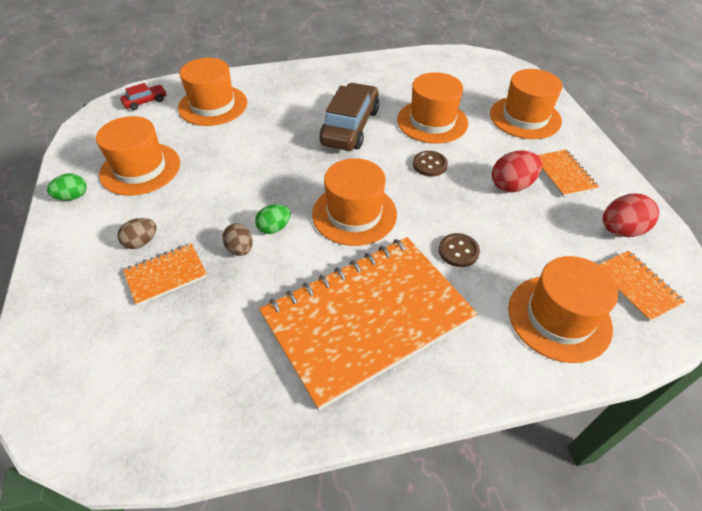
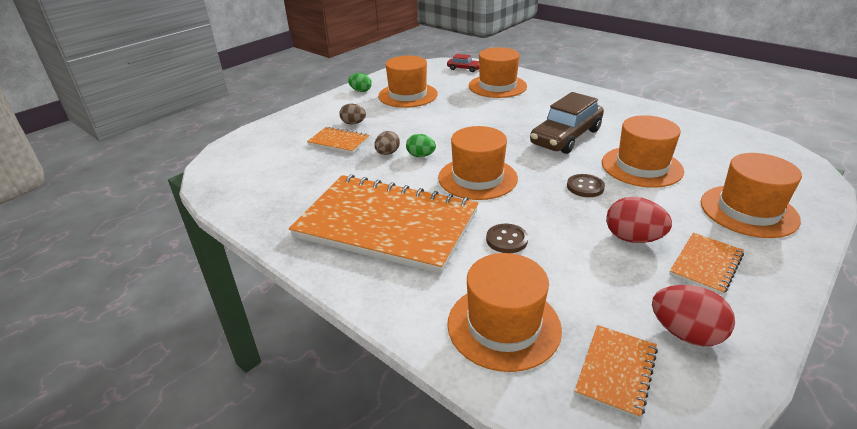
camera: 55 degrees right, 15 degrees down
(350, 127) = (566, 137): brown car -> brown car turned 150 degrees clockwise

